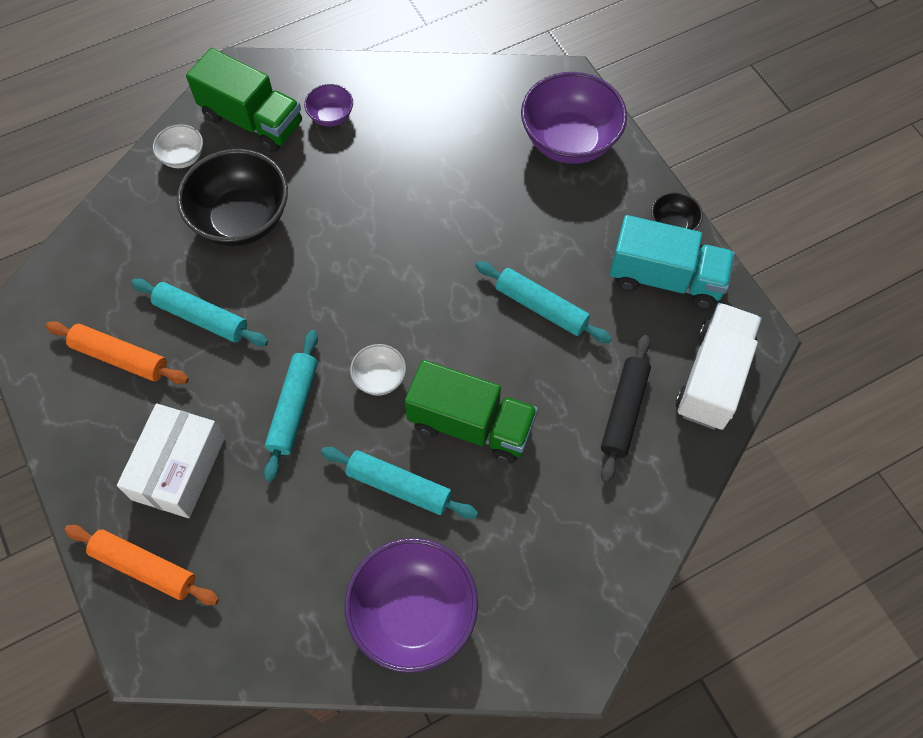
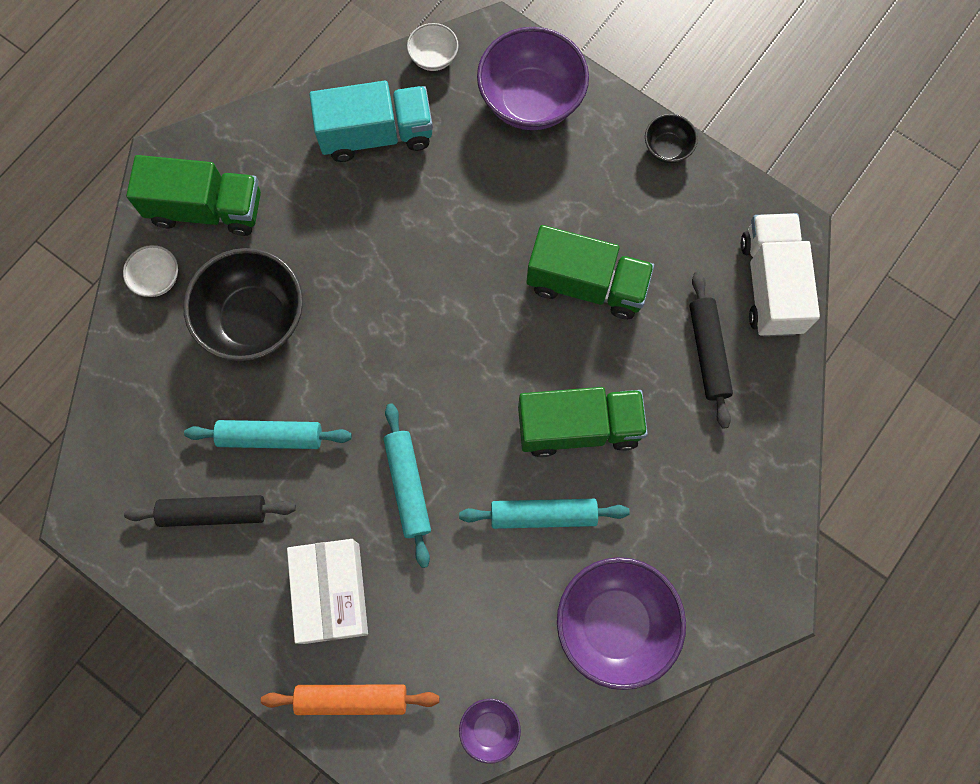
camera: 25 degrees left, 10 degrees up
(120, 358) = (213, 513): orange rolling pin -> black rolling pin
(331, 116) = (284, 171): purple bowl -> purple bowl (489, 729)
(379, 378) = (472, 421): white bowl -> white bowl (433, 58)
(541, 307) = (586, 284): turquoise rolling pin -> green truck
(665, 278) = (685, 205): turquoise truck -> turquoise truck (376, 135)

